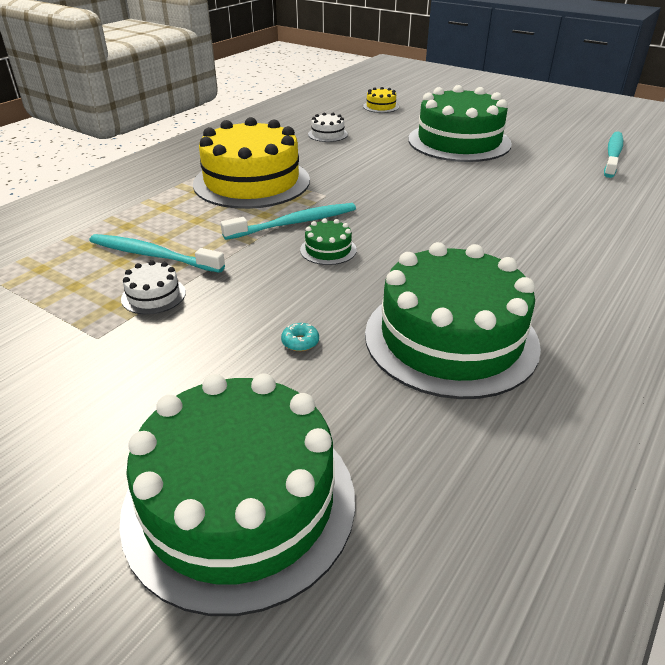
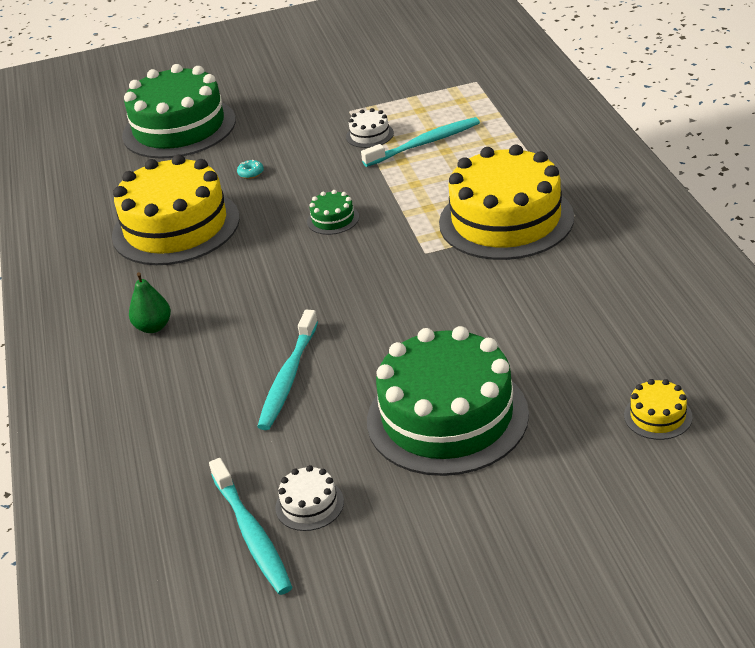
camera: 135 degrees right, 0 degrees up
(294, 223) = (394, 217): turquoise toothbrush -> turquoise toothbrush (288, 377)
(327, 134) = (589, 317): white cake -> white cake (309, 504)
(450, 338) = (176, 227): green cake -> yellow cake
(572, 265) = (153, 327): none -> green pear

